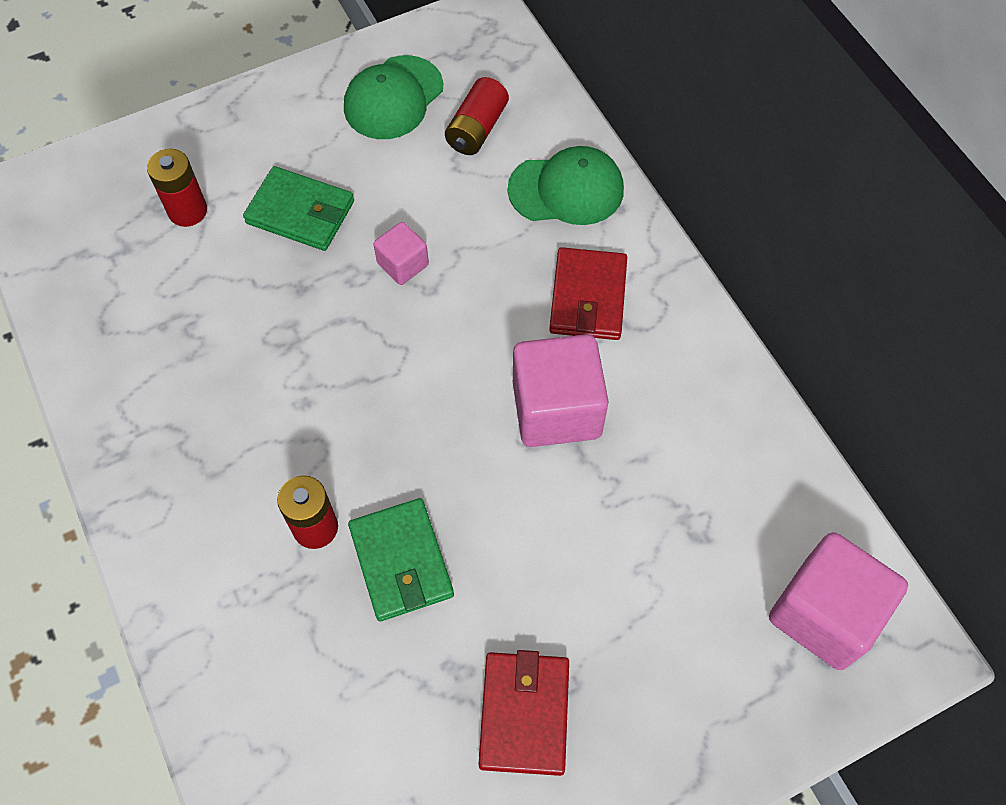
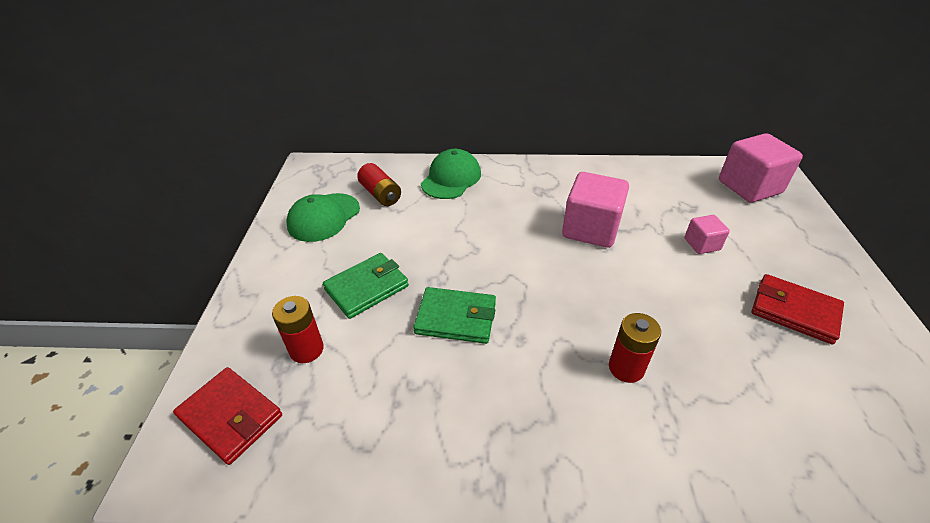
camera: 60 degrees left, 20 degrees down
(393, 98) = (324, 217): green cap -> green cap turned 60 degrees clockwise
(401, 561) = (669, 331): green wallet -> green wallet (456, 318)
(403, 264) = (448, 254): pink cube -> pink cube (701, 244)
(588, 297) = (525, 194): red wallet -> red wallet (230, 416)

